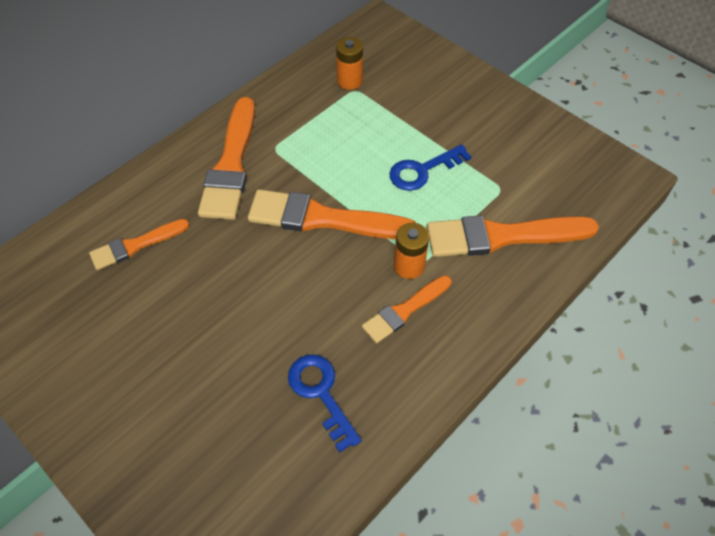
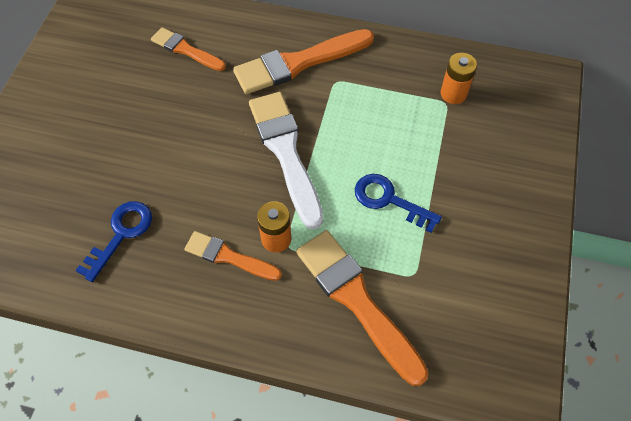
camera: 60 degrees right, 5 degrees up
(323, 218) = (286, 152): orange brush -> white brush

